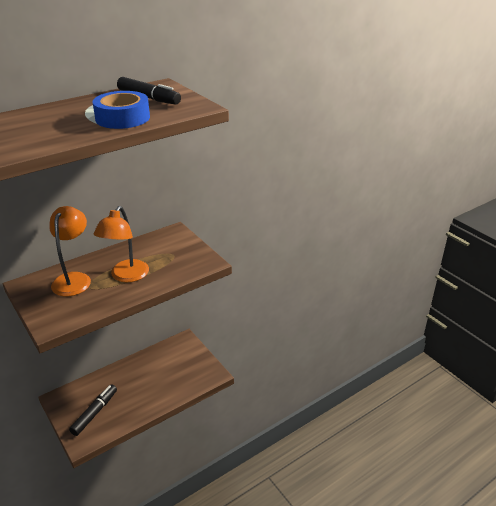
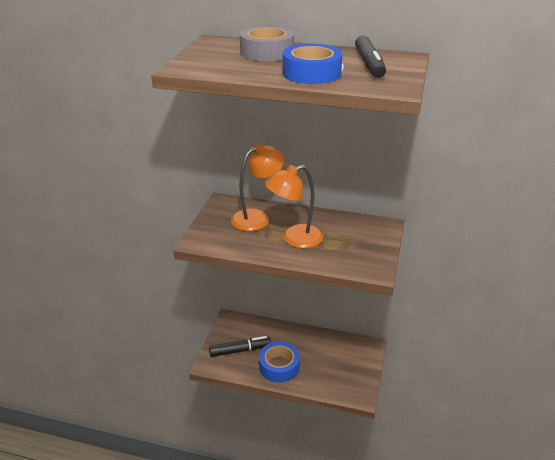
camera: 50 degrees right, 0 degrees up
(52, 116) = (267, 52): none -> grey tape
(138, 400) = (279, 366): none -> blue tape

